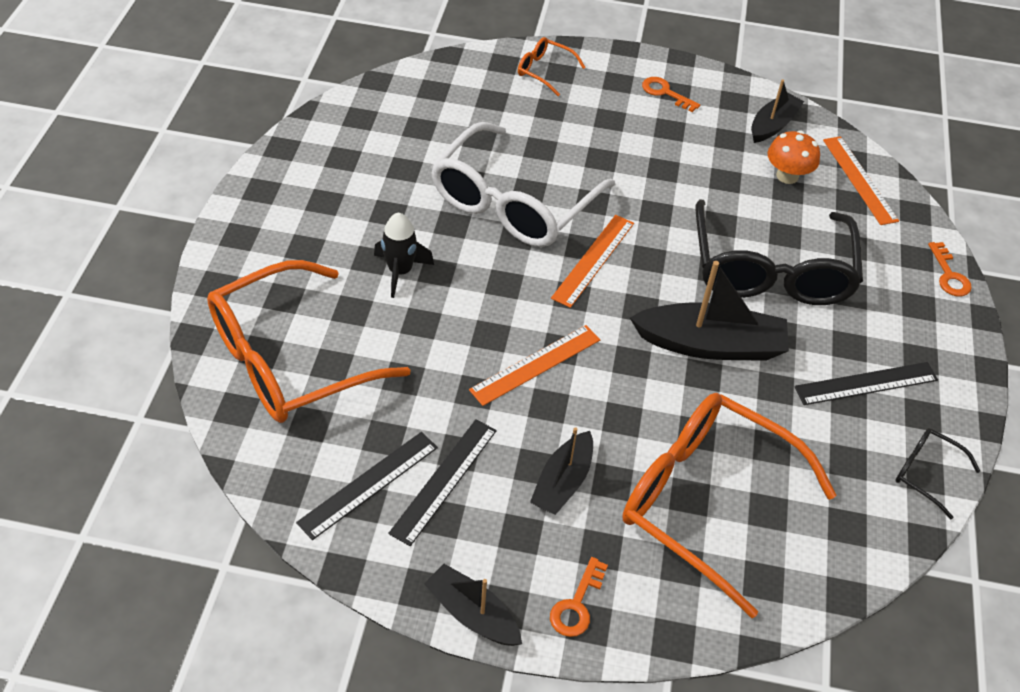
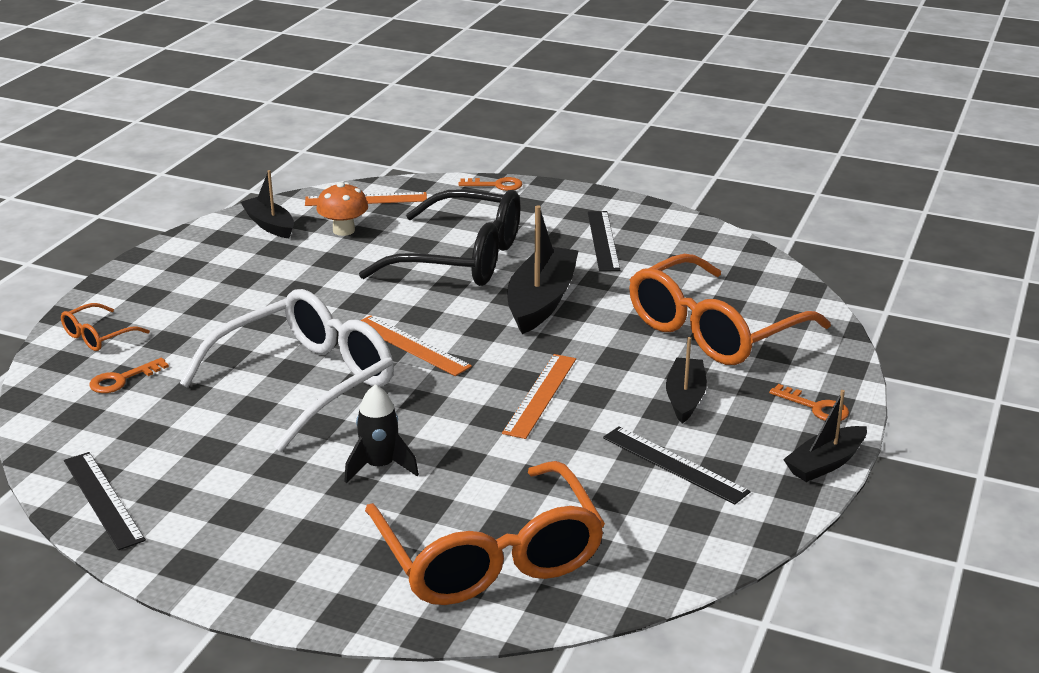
camera: 75 degrees left, 20 degrees down
(368, 484) = (673, 512): black ruler -> black ruler (103, 499)
(513, 203) = (306, 382): white glasses -> white glasses turned 90 degrees counterclockwise
(536, 365) = (540, 395): orange ruler -> orange ruler turned 45 degrees clockwise
(563, 482) = (685, 398): black boat -> black boat turned 120 degrees counterclockwise
(665, 93) = (185, 271): orange key -> orange key (122, 379)
(925, 473) = (697, 234): black glasses -> none

